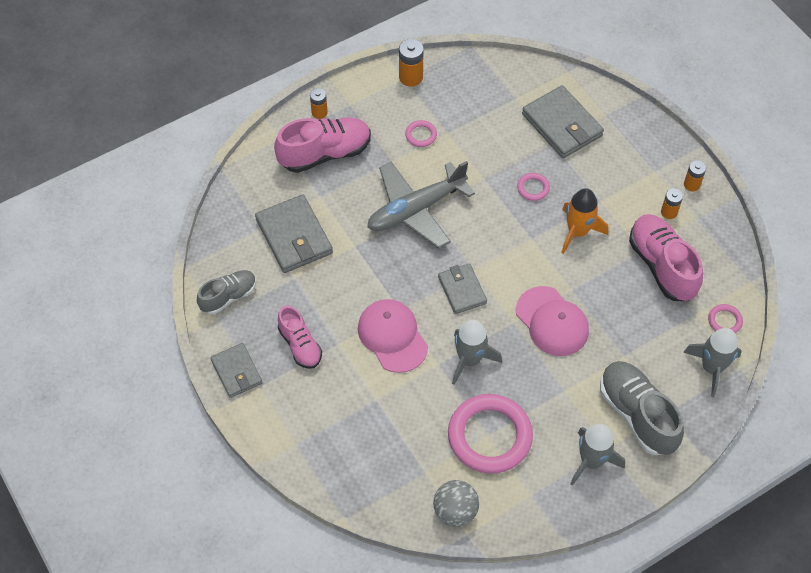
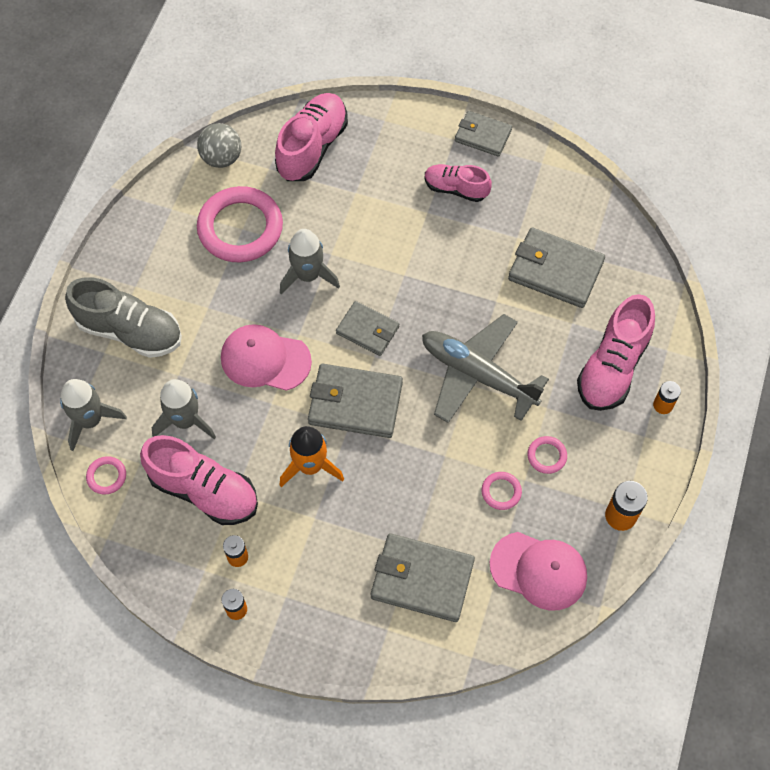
camera: 140 degrees right, 5 degrees up
(228, 296) = (552, 184): grey shoe -> none
(374, 464) = (312, 147): none -> pink shoe
(392, 336) = (389, 248): pink cap -> pink cap (539, 571)
(416, 210) = (477, 374): grey plane -> grey plane turned 75 degrees counterclockwise
(514, 249) = (355, 403): none -> grey wallet
(533, 188) = (390, 481): pink ring -> pink ring (501, 492)
(591, 461) = (142, 266): grey rocket -> grey rocket (185, 421)

